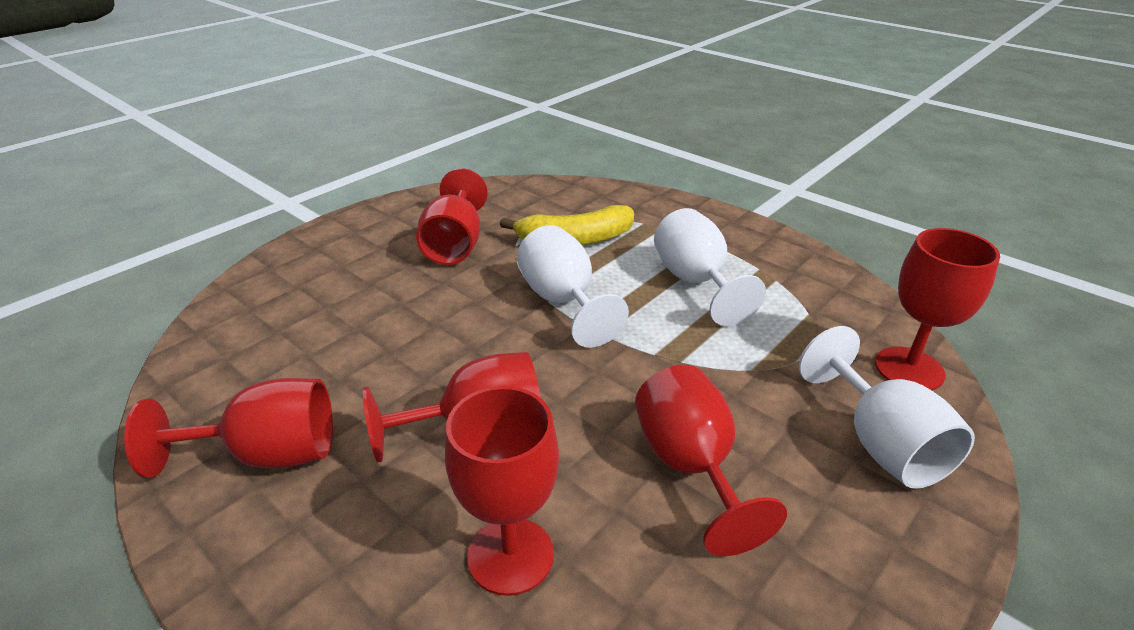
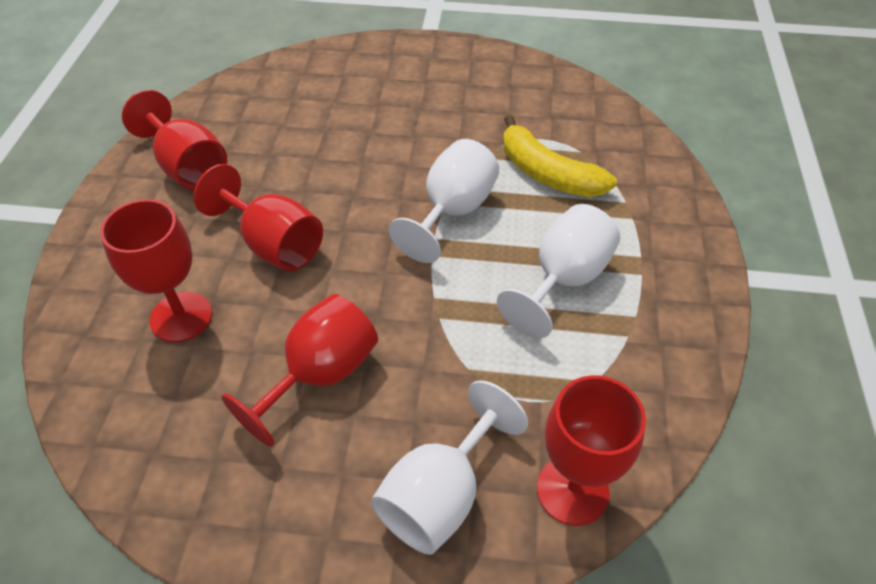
camera: 55 degrees right, 15 degrees up
(455, 245) = (466, 114): red goblet -> none

